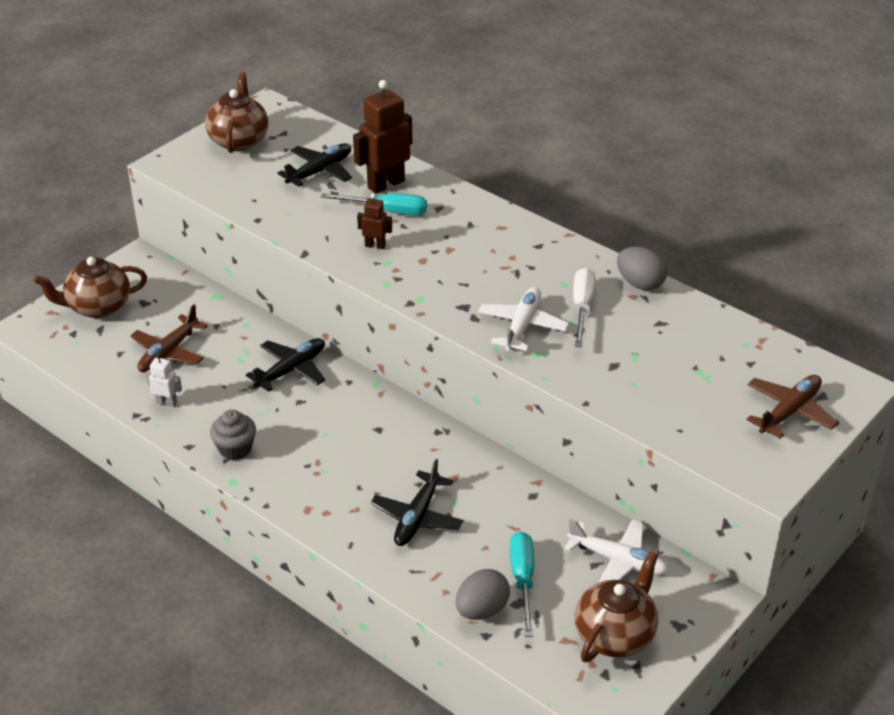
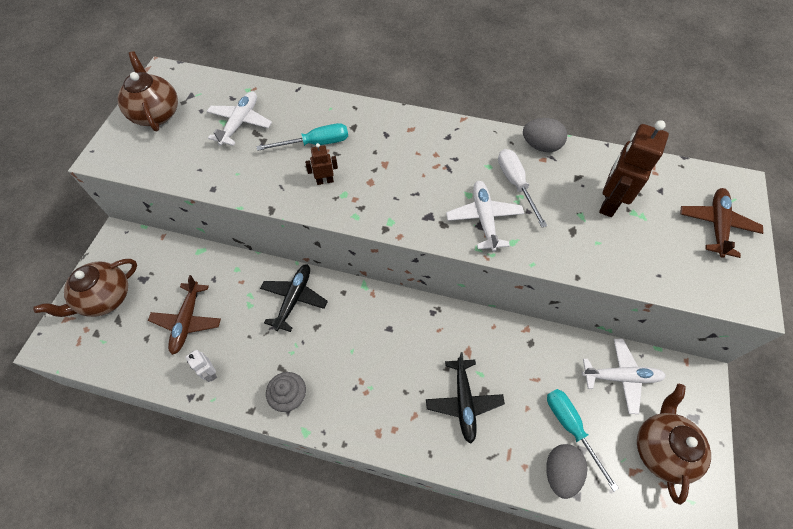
camera: 25 degrees left, 20 degrees up
(166, 402) = (210, 373): white robot -> white robot turned 120 degrees counterclockwise
(320, 171) = (240, 123): black plane -> white plane
(385, 184) = (300, 118): brown robot -> brown robot (609, 202)

